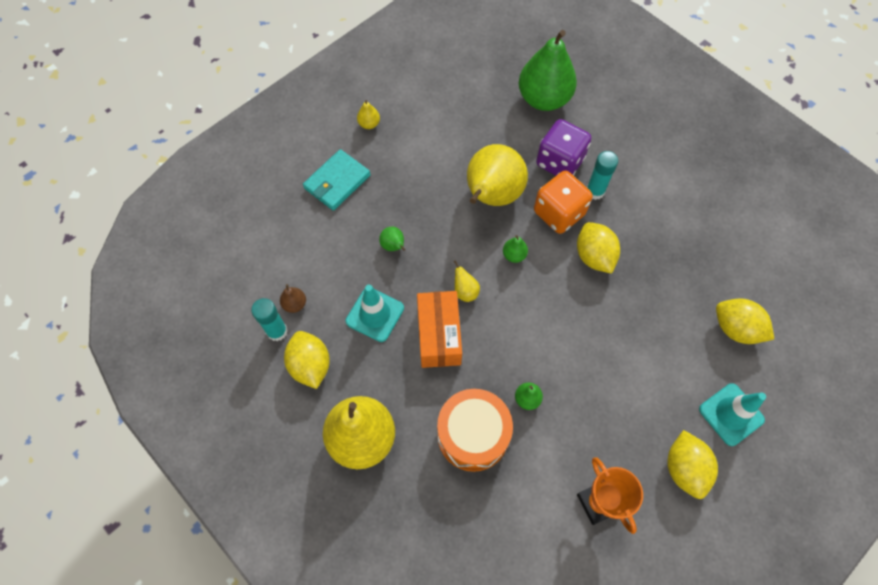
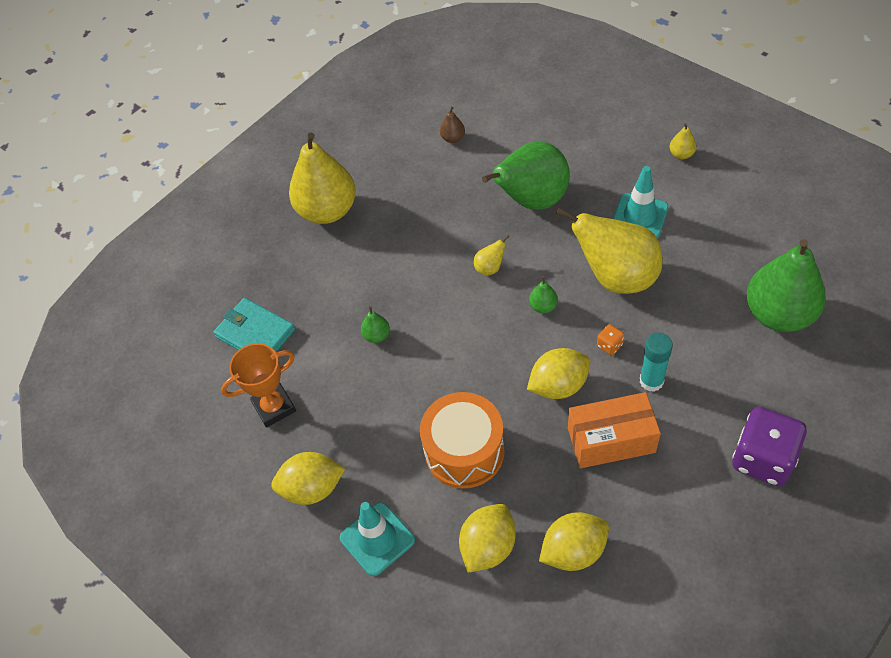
camera: 90 degrees right, 10 degrees down
(277, 331) = (423, 132): turquoise glue stick -> none
(310, 365) = (393, 161): yellow lemon -> yellow lemon (573, 551)
(337, 182) = (598, 142): turquoise wallet -> turquoise wallet (255, 333)
(375, 314) = (451, 199): turquoise traffic cone -> turquoise traffic cone (639, 216)
(393, 246) = (531, 200): green pear -> green pear, size x2.49
(439, 335) = (436, 253): orange box -> orange box (611, 440)
(473, 435) = (336, 294): orange drum -> orange drum (464, 451)
(559, 162) = (685, 340): purple dice -> purple dice (763, 459)
(559, 213) = (609, 345): orange dice -> orange dice, size x0.41

